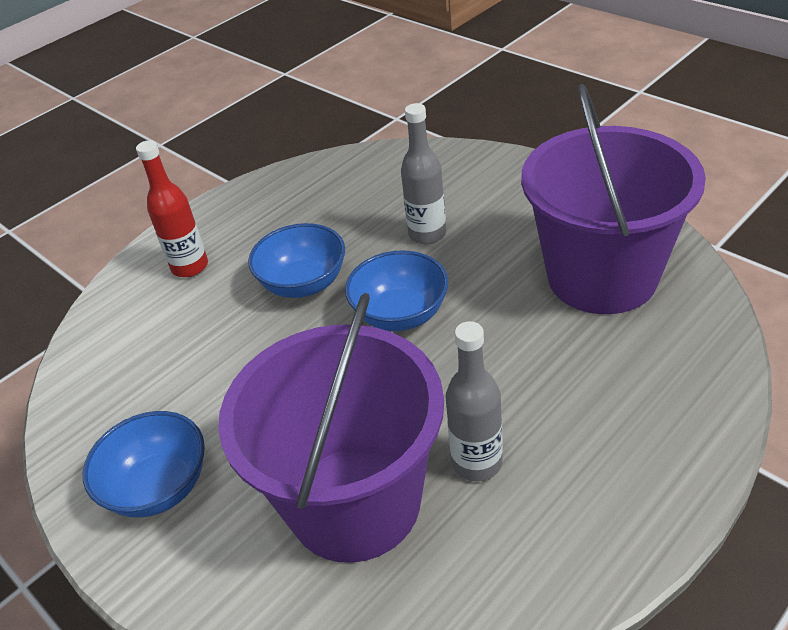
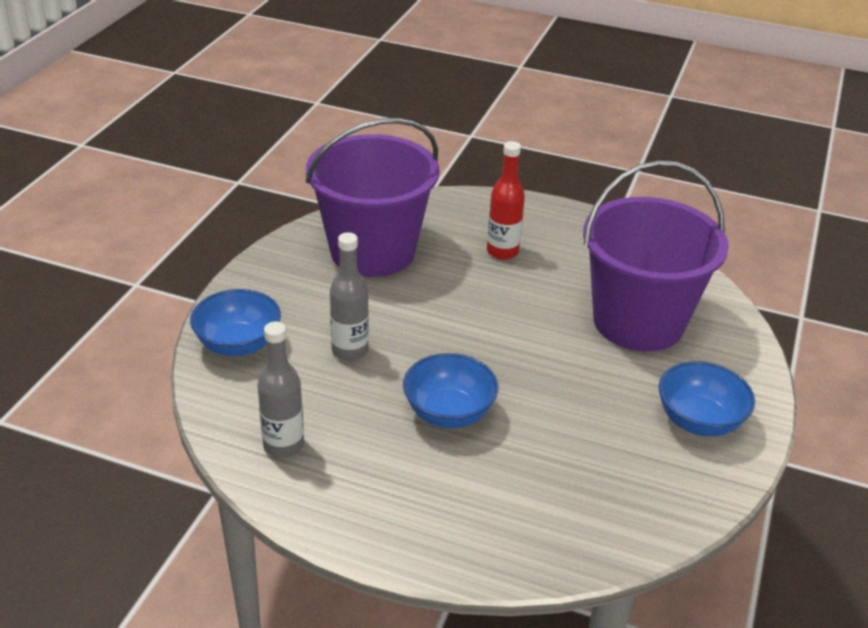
camera: 120 degrees left, 5 degrees down
(190, 267) = (461, 512): red bottle -> red bottle (502, 252)
(400, 314) = (460, 342): blue bowl -> blue bowl (238, 344)
(477, 463) = (574, 279): grey bottle -> grey bottle (283, 445)

